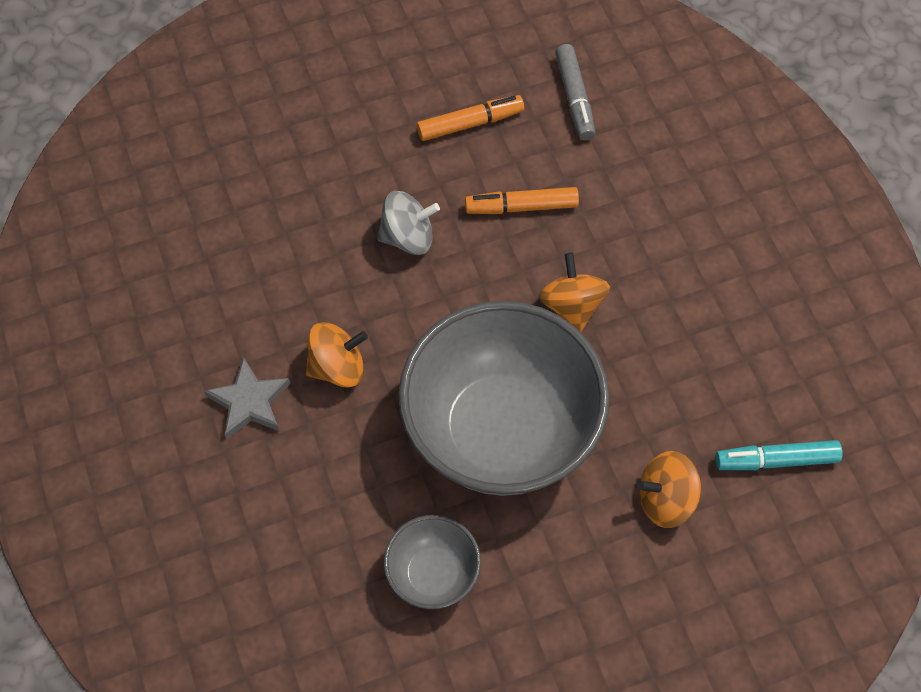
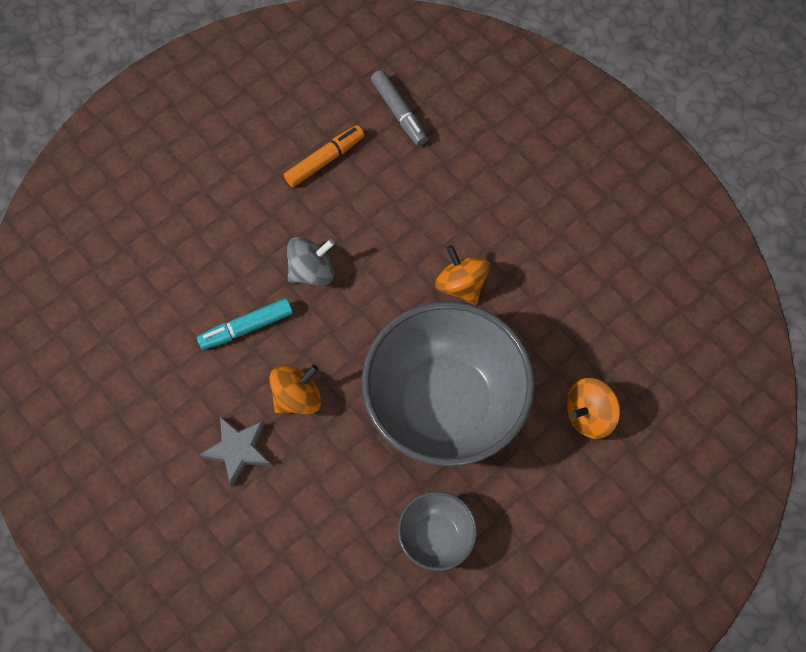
camera: 20 degrees left, 5 degrees up
(521, 207) = (391, 216): orange marker -> none
(776, 460) = (658, 355): turquoise marker -> turquoise marker (246, 327)

